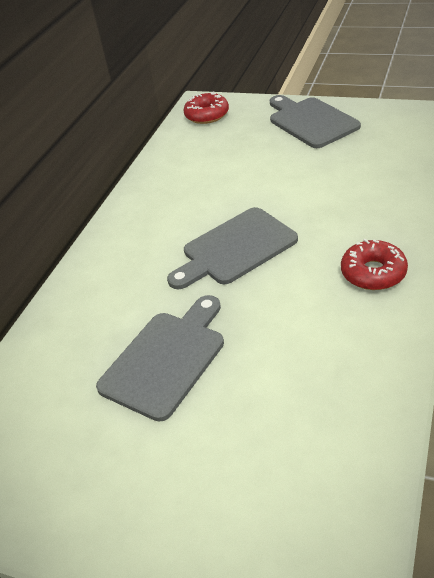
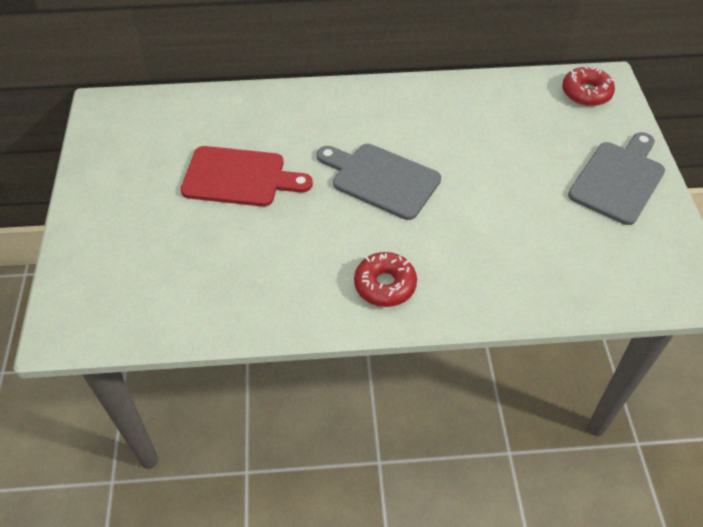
camera: 60 degrees right, 10 degrees up
(166, 359) = (239, 177): grey cutting board -> red cutting board

